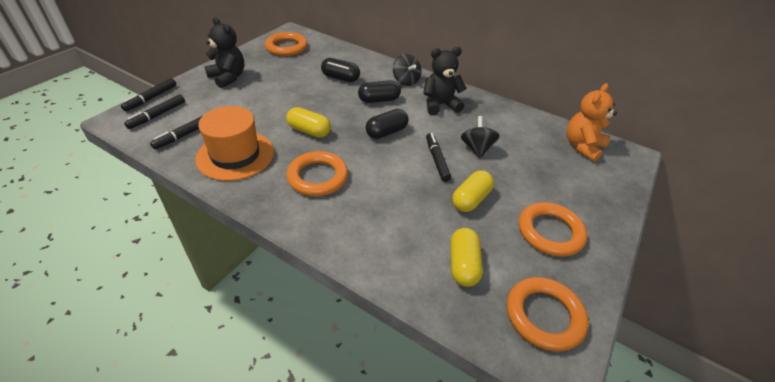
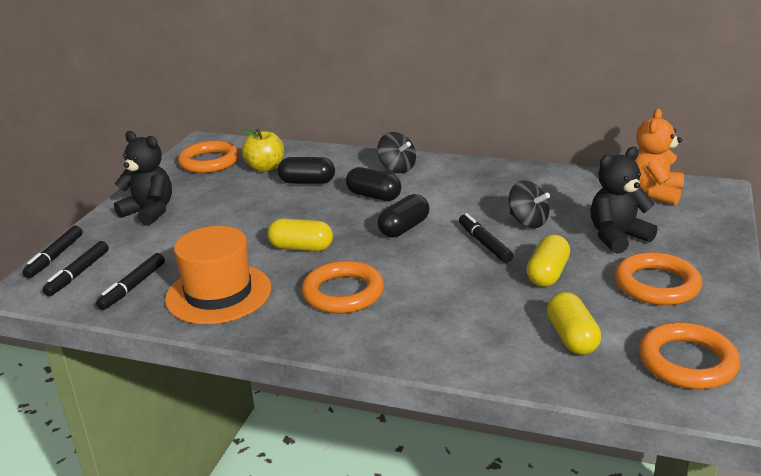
camera: 10 degrees left, 15 degrees down
(319, 60) = (265, 168): none -> yellow apple
(379, 100) = (374, 196): black capsule -> black capsule turned 60 degrees clockwise
(440, 105) = (456, 185): black teddy bear -> black teddy bear (617, 237)
(477, 149) = (528, 222): black spinning top -> black spinning top turned 150 degrees clockwise

